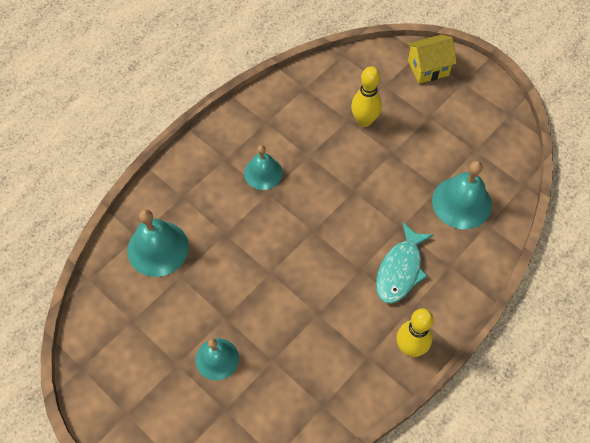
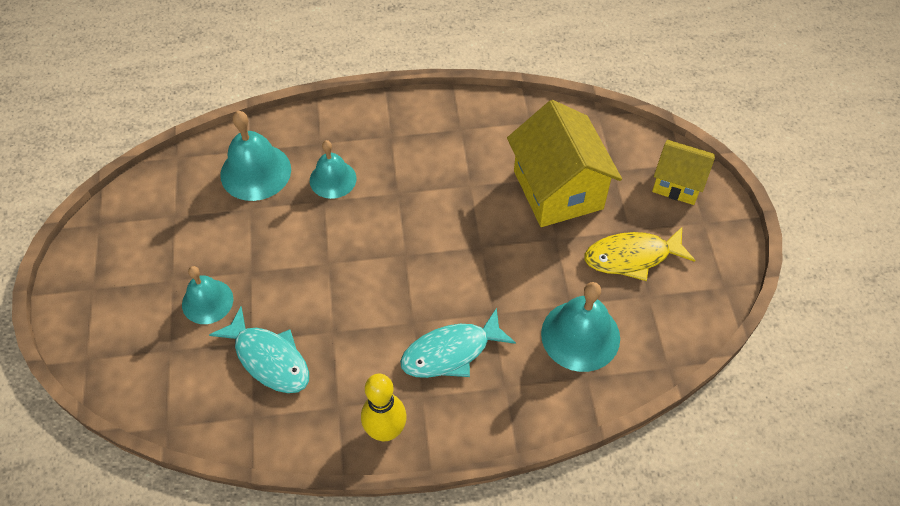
camera: 40 degrees right, 5 degrees down
(263, 173) = (412, 171): turquoise bell -> turquoise bell (333, 179)
(296, 362) = (269, 359): none -> turquoise fish
(364, 121) = (558, 190): yellow bowling pin -> yellow house
(445, 133) = (632, 257): none -> yellow fish

